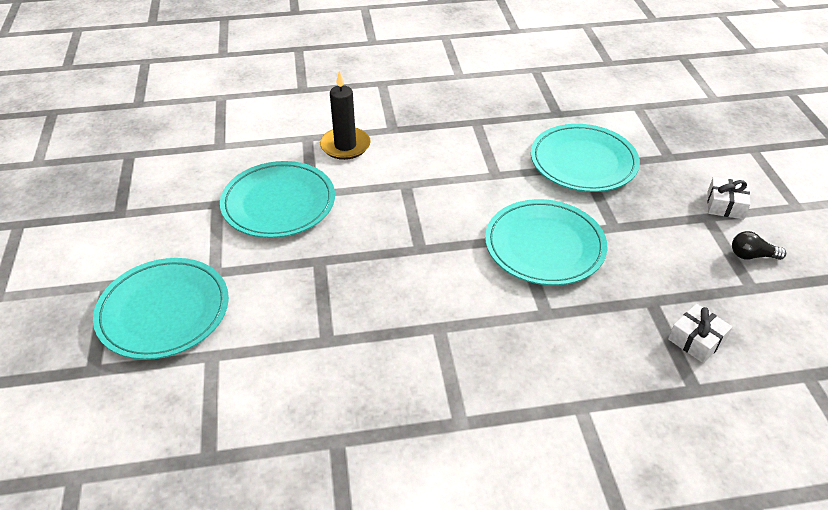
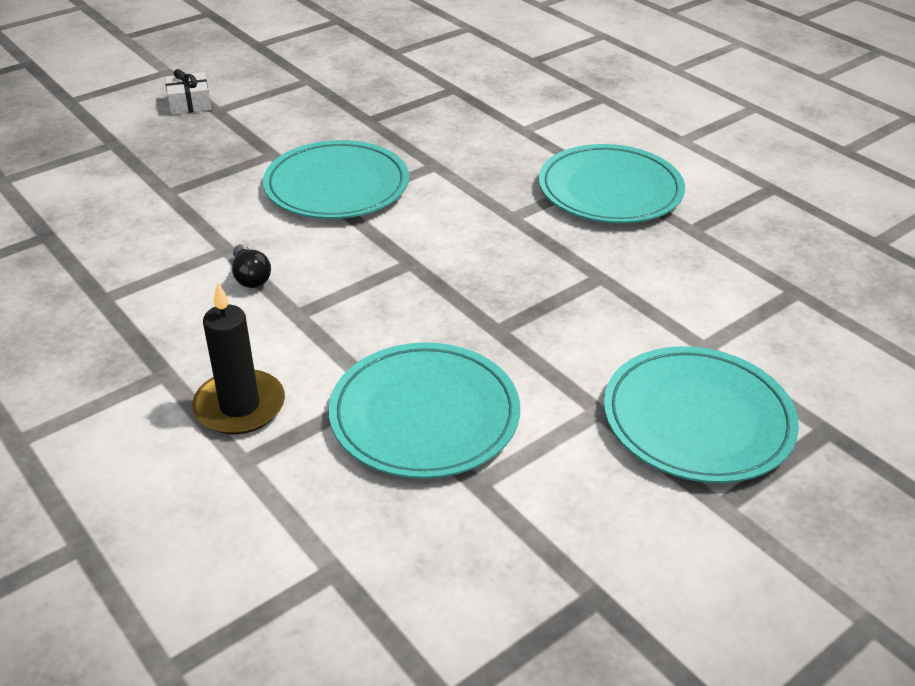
camera: 120 degrees left, 5 degrees down
(583, 162) = (158, 194): turquoise plate -> turquoise plate (610, 190)
(696, 340) = (398, 94): white gift -> none
(751, 255) = (262, 84): black light bulb -> black light bulb (250, 277)

